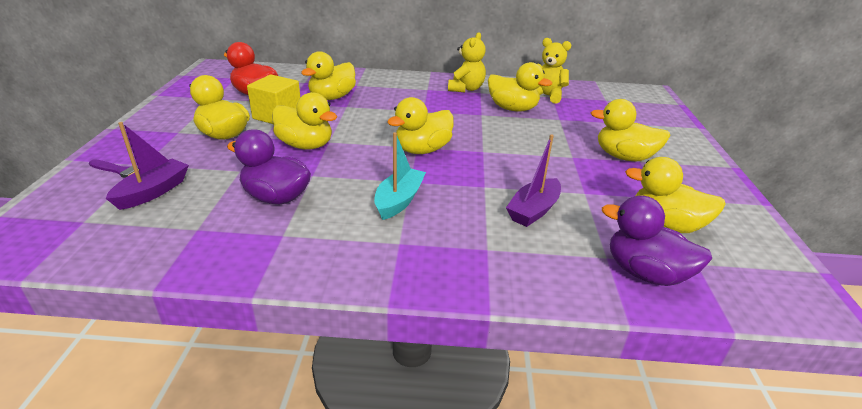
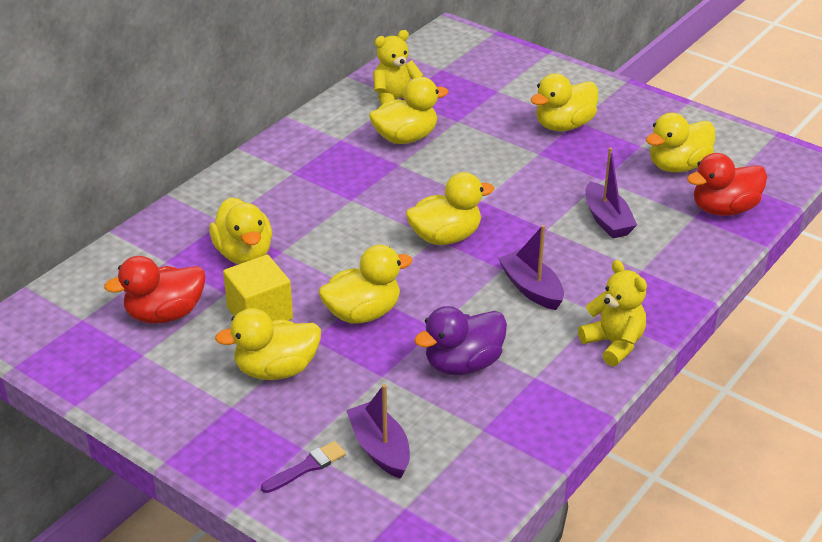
camera: 55 degrees left, 5 degrees up
(399, 201) = (531, 288): turquoise boat -> purple boat
(422, 150) = (445, 237): yellow duck -> yellow duck turned 105 degrees counterclockwise
(466, 89) = (321, 145): yellow teddy bear -> yellow teddy bear (614, 344)
(645, 273) = (724, 209): purple duck -> red duck

